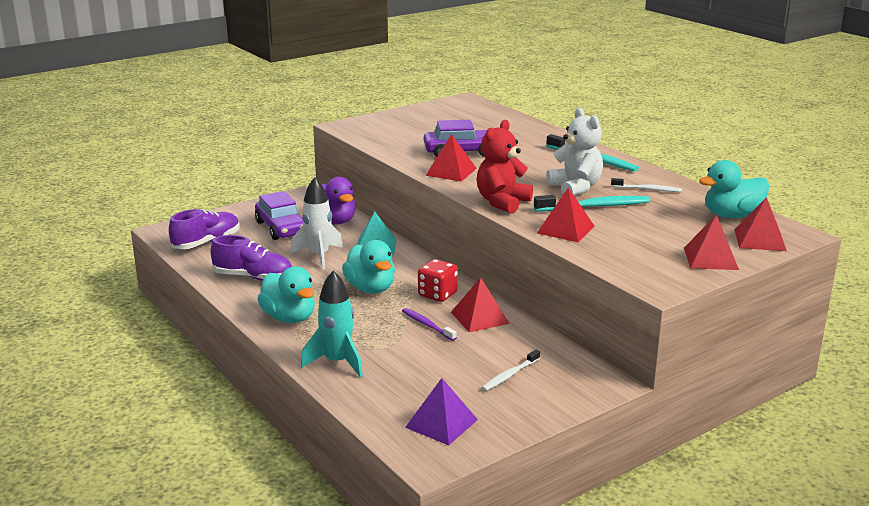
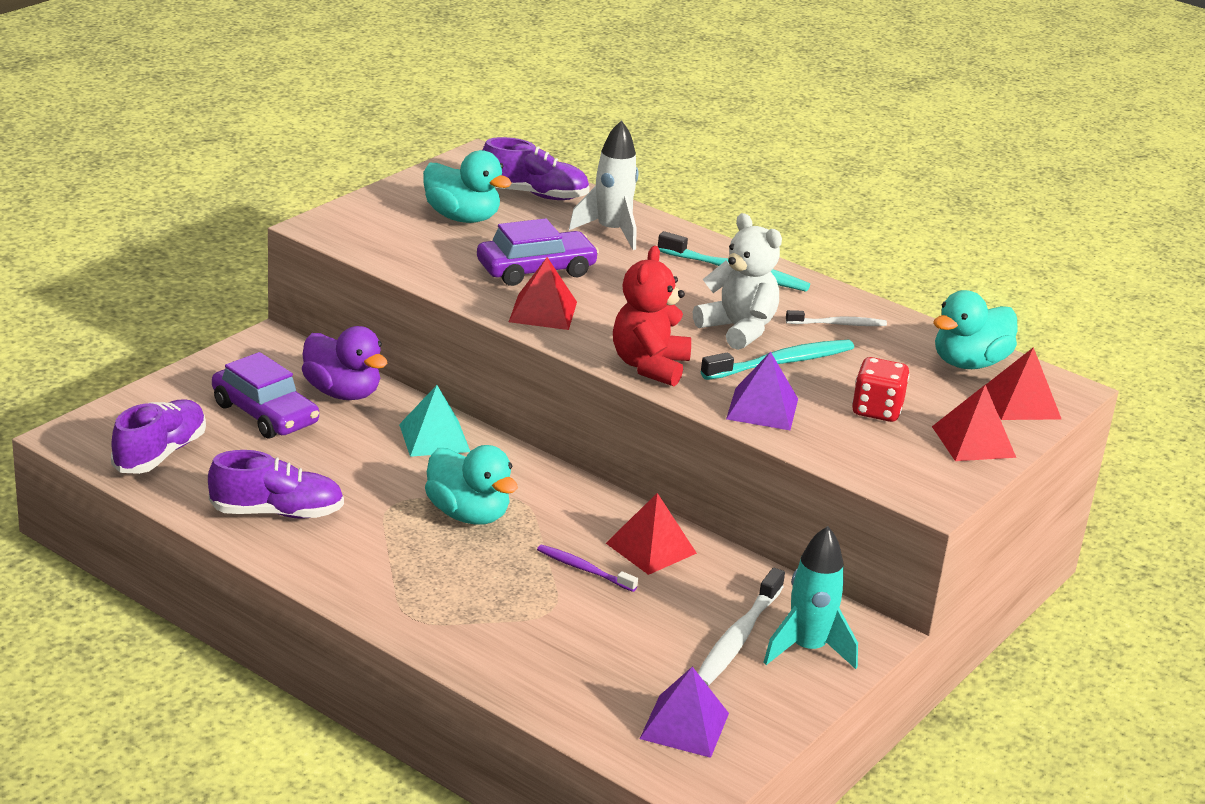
camera: 20 degrees left, 5 degrees up
(289, 318) = (376, 580): turquoise duck -> turquoise duck (462, 218)
(318, 256) = (356, 463): white rocket -> white rocket (611, 232)
(337, 362) = (490, 648): turquoise rocket -> turquoise rocket (807, 649)
(437, 295) = (571, 515): red dice -> red dice (876, 410)
(485, 117) = (534, 195): none -> purple shoe
(510, 375) = (737, 638): white toothbrush -> white toothbrush, size x1.64
(565, 229) = (762, 408): red pyramid -> purple pyramid

